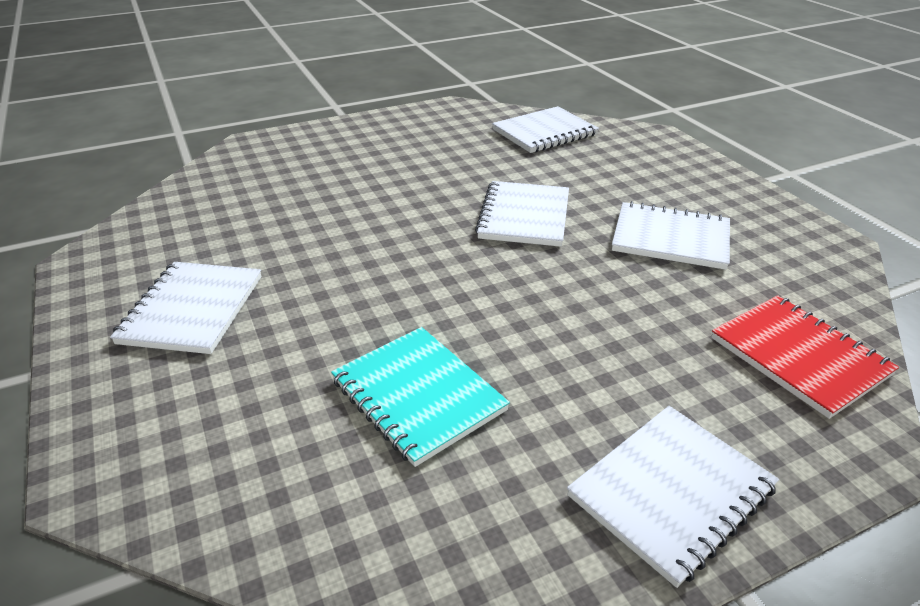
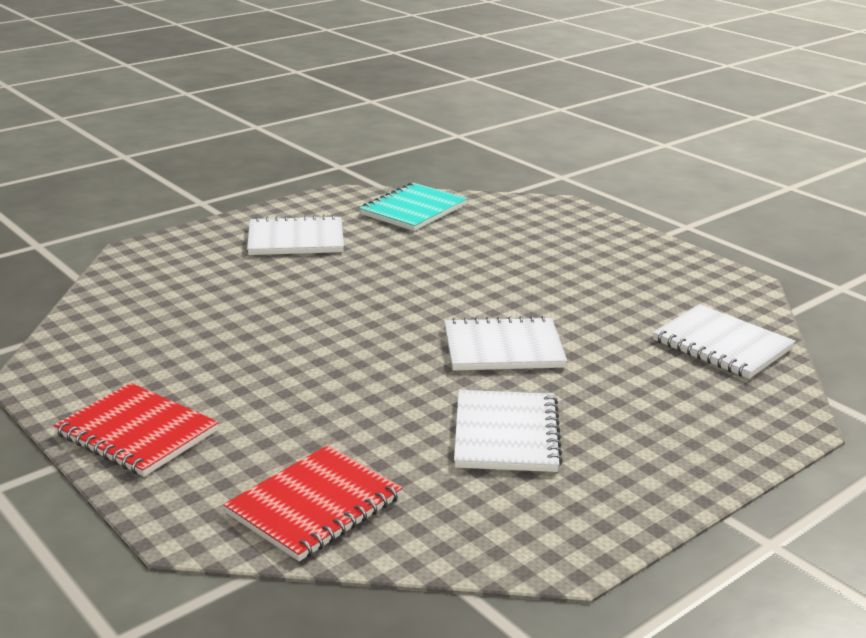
camera: 75 degrees right, 10 degrees down
(418, 396) = (222, 329): turquoise notebook -> turquoise notebook (413, 210)
(671, 492) = (137, 433): white notebook -> red notebook

